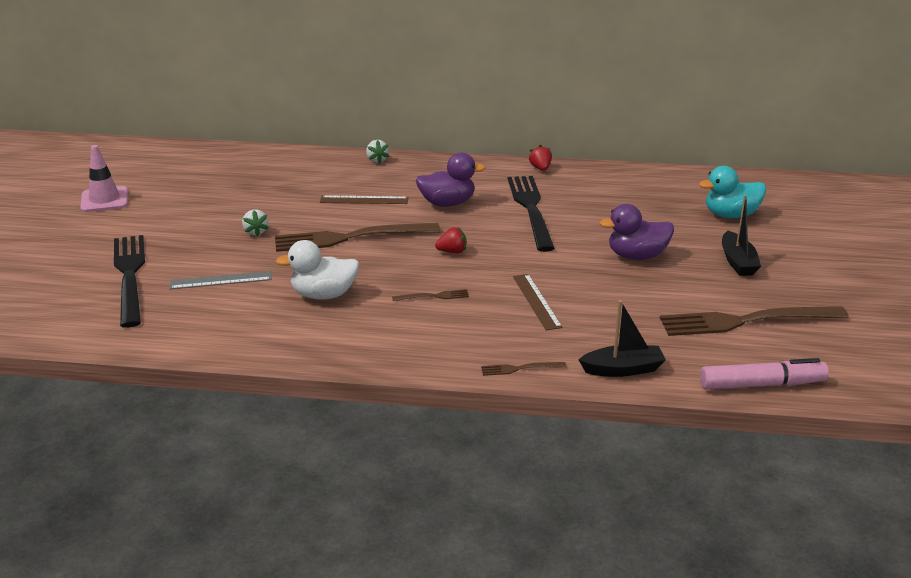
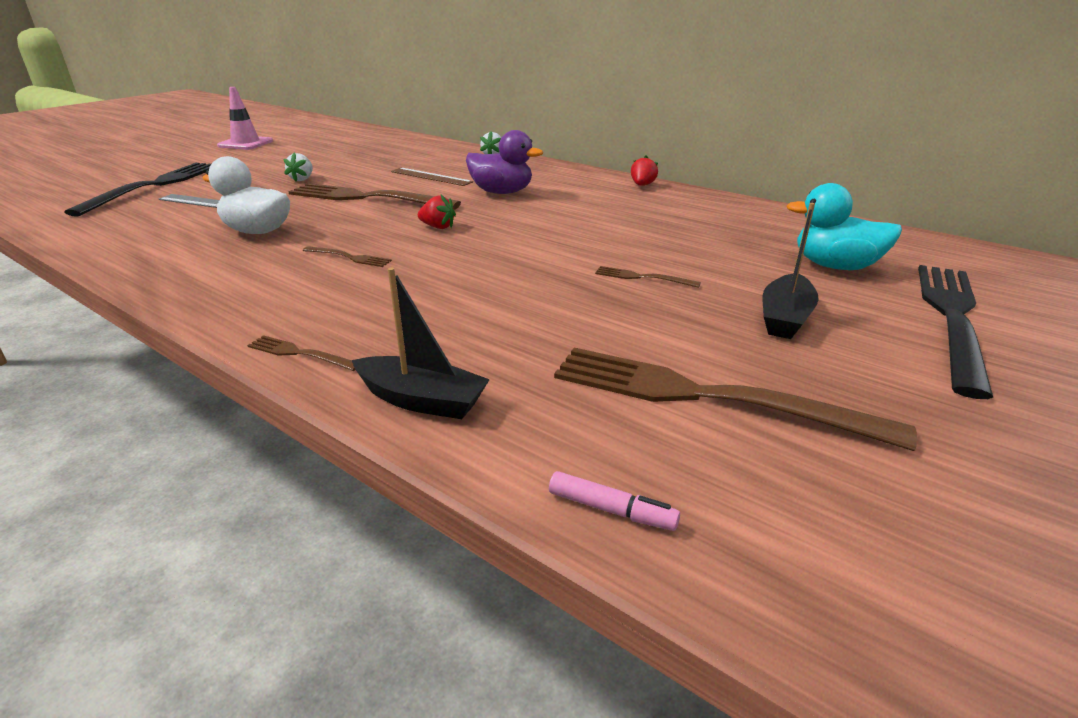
camera: 30 degrees right, 0 degrees up
(531, 209) = (579, 212): black fork -> black fork (952, 318)
(536, 301) = (446, 290): brown ruler -> none
(637, 256) = (642, 277): purple duck -> brown fork
(762, 384) = (611, 510): pink marker -> pink marker, size x0.50

